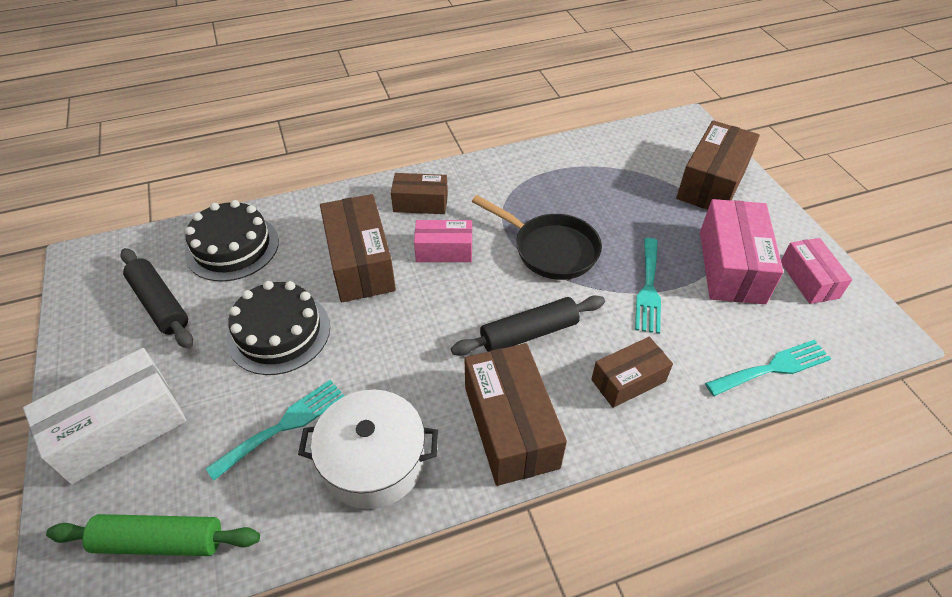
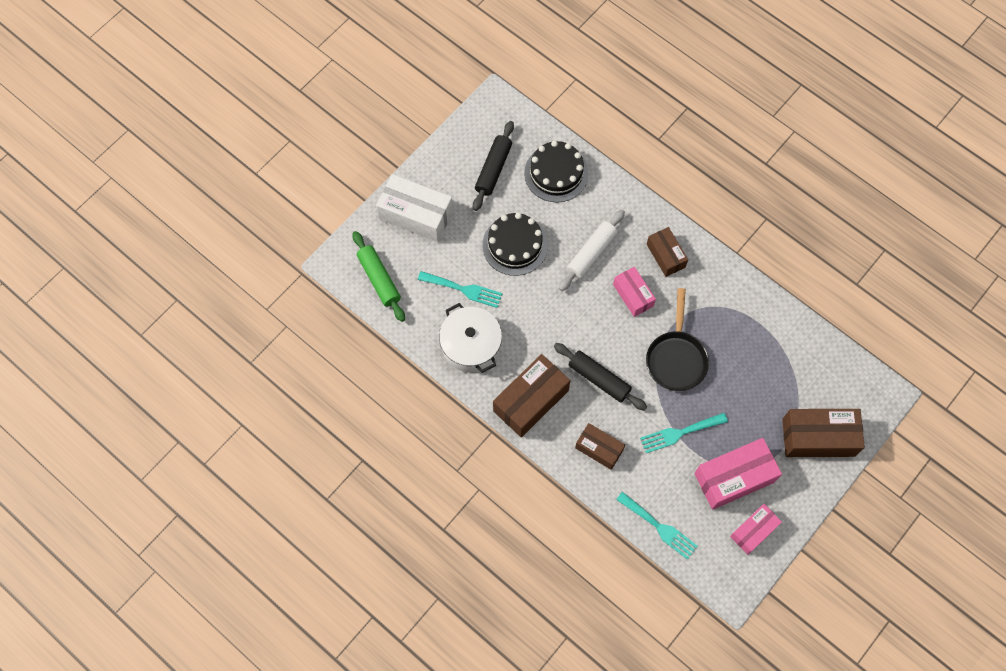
camera: 60 degrees right, 20 degrees up
(360, 263) = (591, 253): brown box -> white rolling pin

